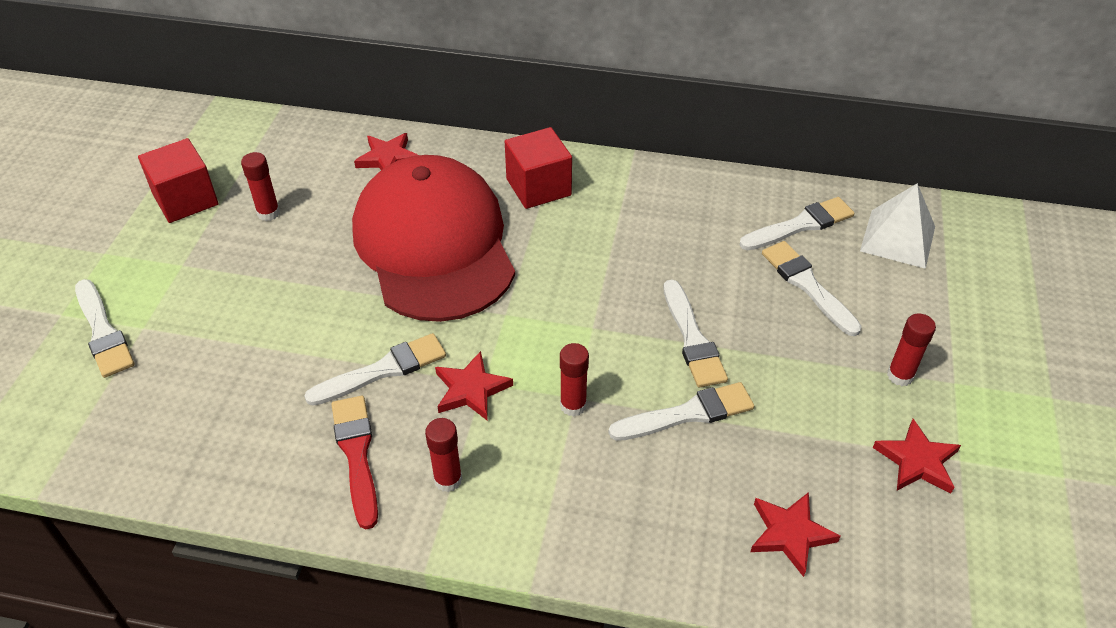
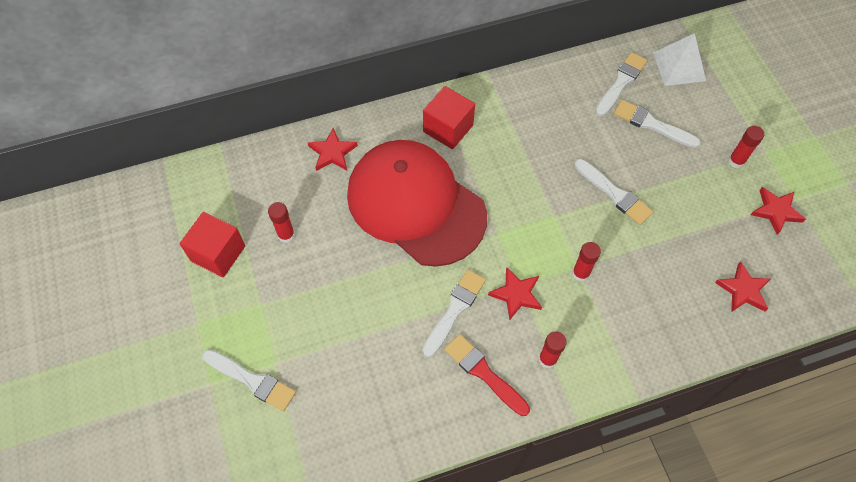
camera: 30 degrees left, 15 degrees up
(687, 414) = (645, 245): white brush -> none

